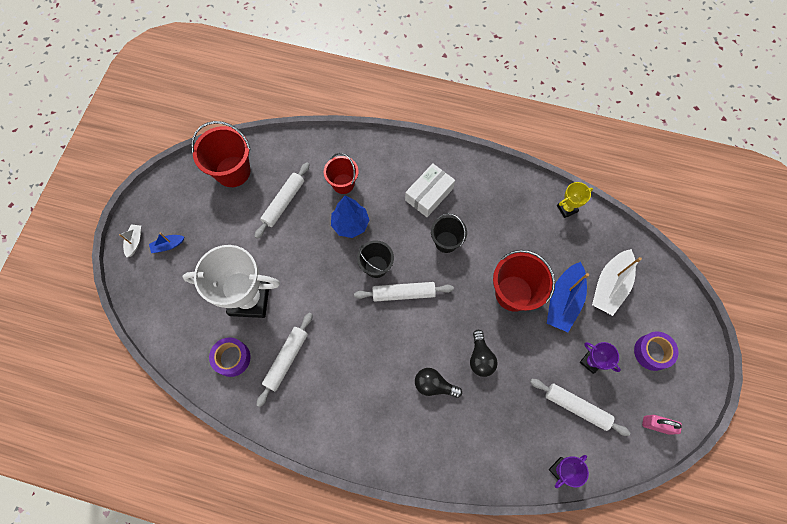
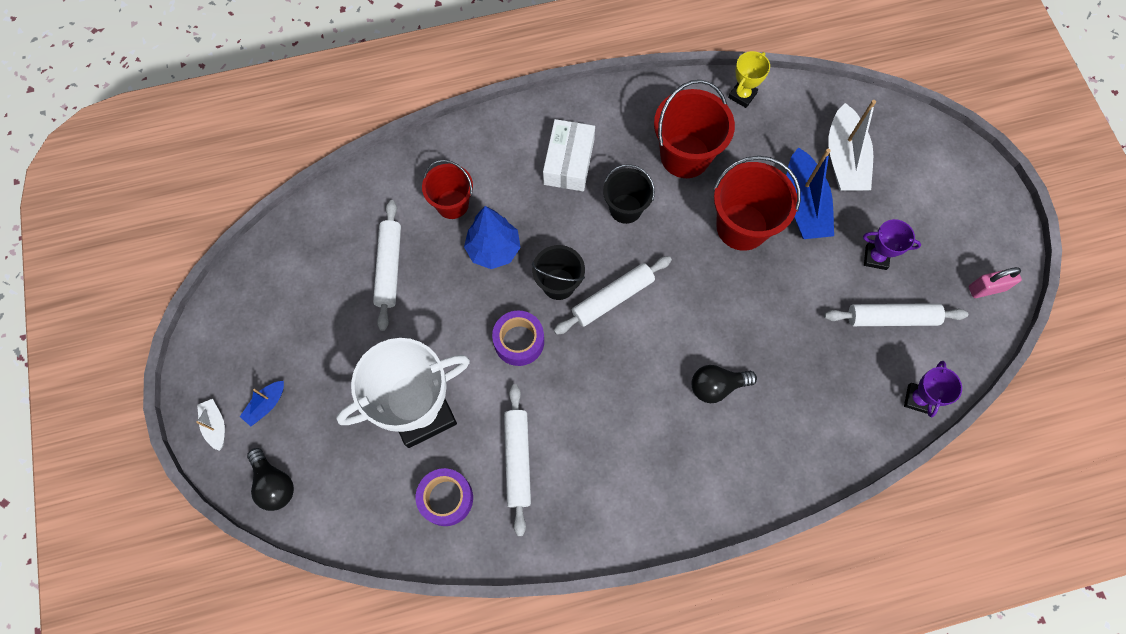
camera: 30 degrees left, 0 degrees up
(233, 171) = (295, 263): red bucket -> red bucket (685, 156)
(480, 358) = (750, 323): black light bulb -> black light bulb (274, 484)
(652, 352) = (934, 210): purple tape -> purple tape (519, 341)

